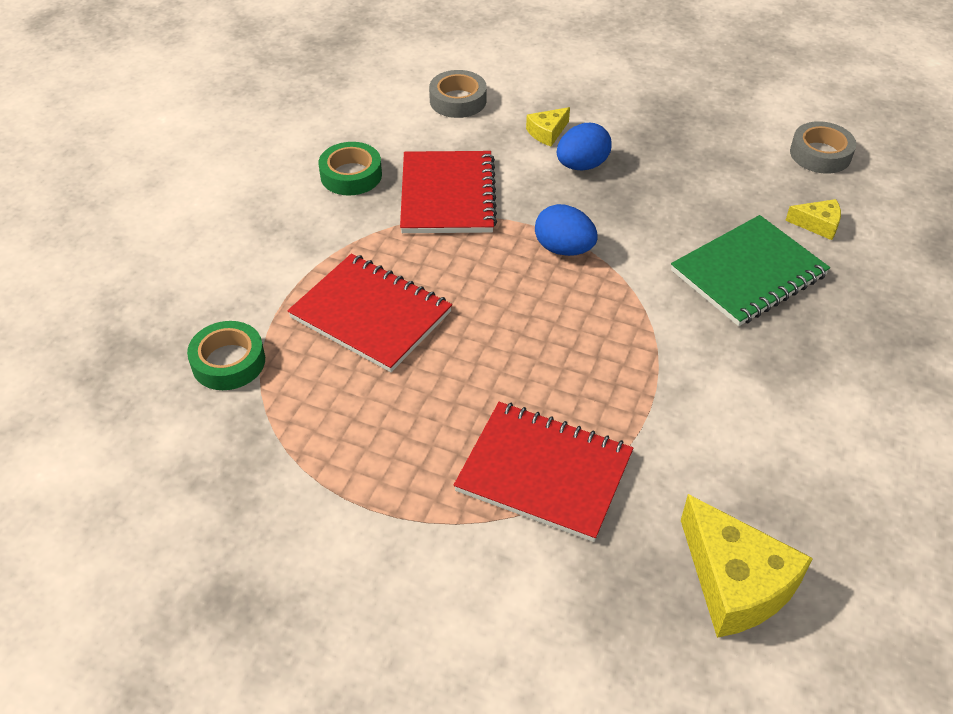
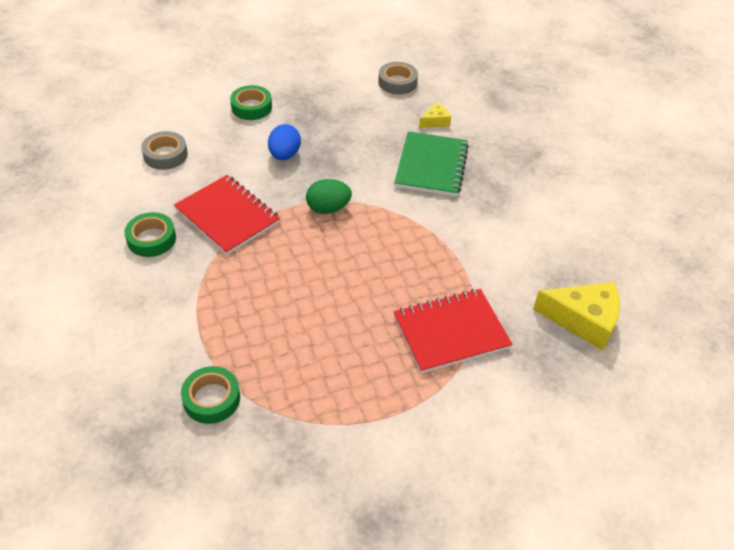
camera: 45 degrees left, 0 degrees up
(371, 314) = (265, 313): red notebook -> none
(547, 132) = (243, 146): yellow cheese -> none
(564, 249) = (328, 208): blue egg -> green egg
(604, 96) = (251, 107): none -> green tape

